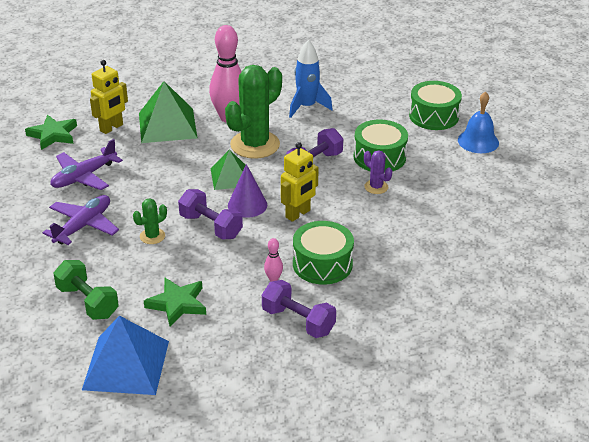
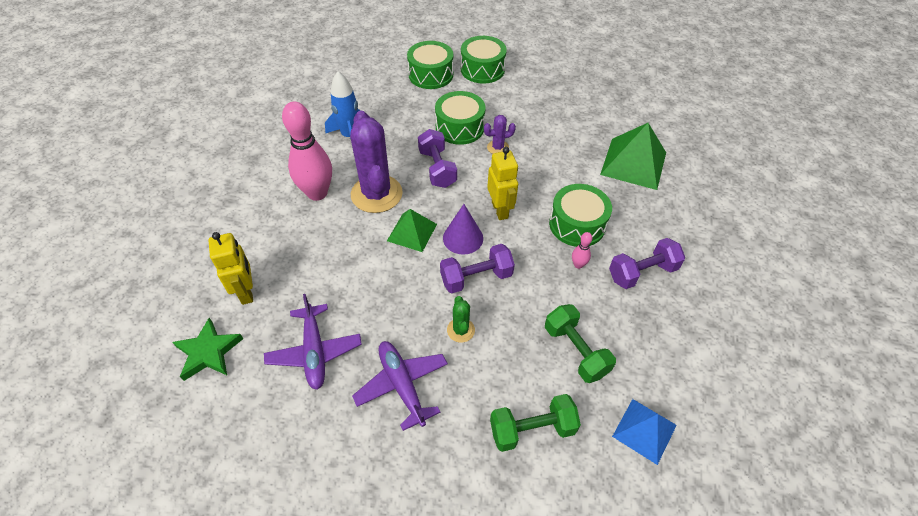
camera: 60 degrees left, 15 degrees up
(126, 365) = (644, 430): blue pyramid -> blue pyramid, size x0.62
(167, 125) = (286, 244): green pyramid -> green pyramid (633, 163)
(177, 304) = (575, 351): green star -> green dumbbell
(255, 145) = (376, 194): green cactus -> purple cactus
(478, 141) = (482, 69): blue bell -> green drum

